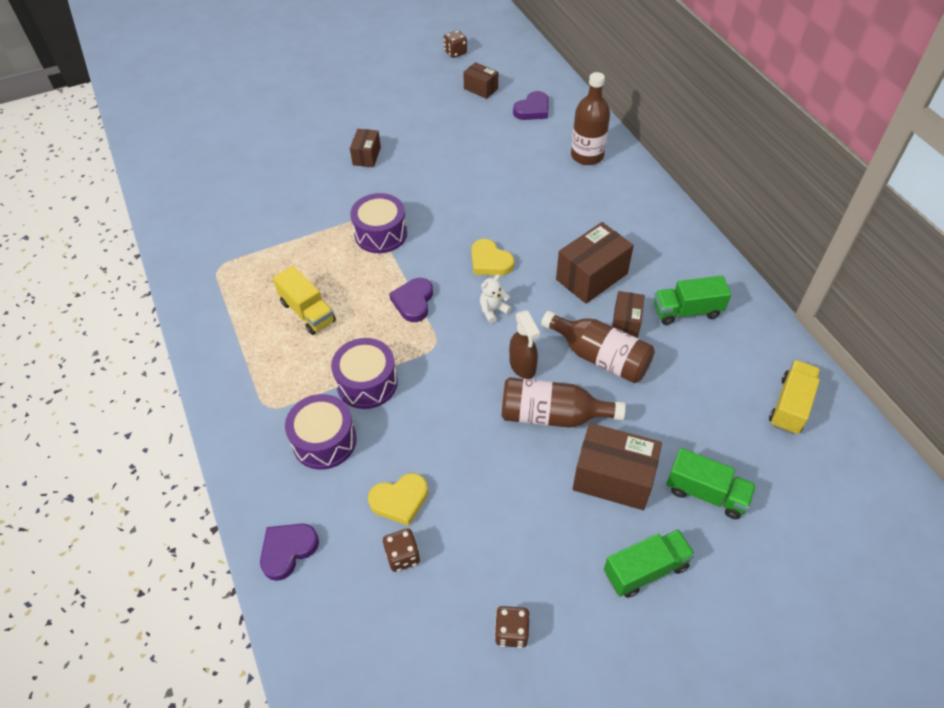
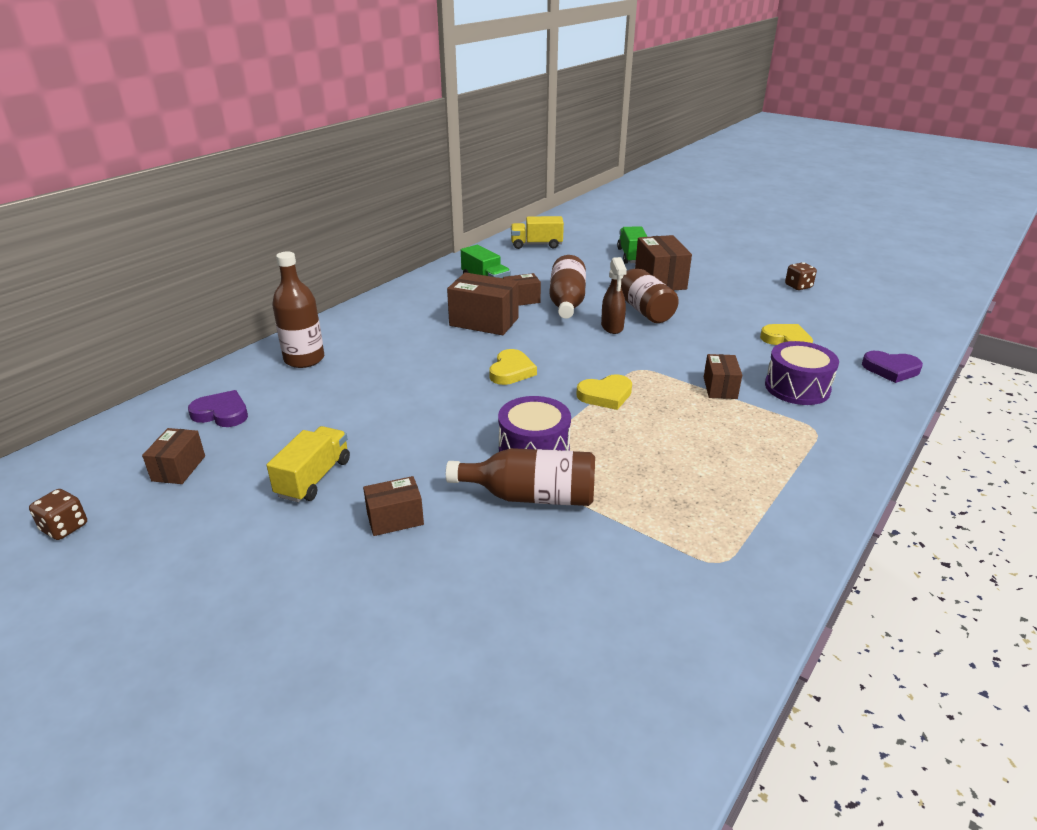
camera: 120 degrees left, 20 degrees down
(307, 312) = (692, 454): yellow truck -> yellow truck (314, 478)
(337, 214) = (531, 496): none -> brown bottle
(367, 383) = (720, 388): purple drum -> brown box
(402, 556) = (818, 328): brown dice -> none
(413, 302) = (605, 395): purple heart -> yellow heart
(493, 310) = (570, 353): white teddy bear -> none
(522, 366) = (612, 327): brown spray bottle -> brown spray bottle turned 135 degrees clockwise
(645, 570) = (704, 262): green truck -> none

